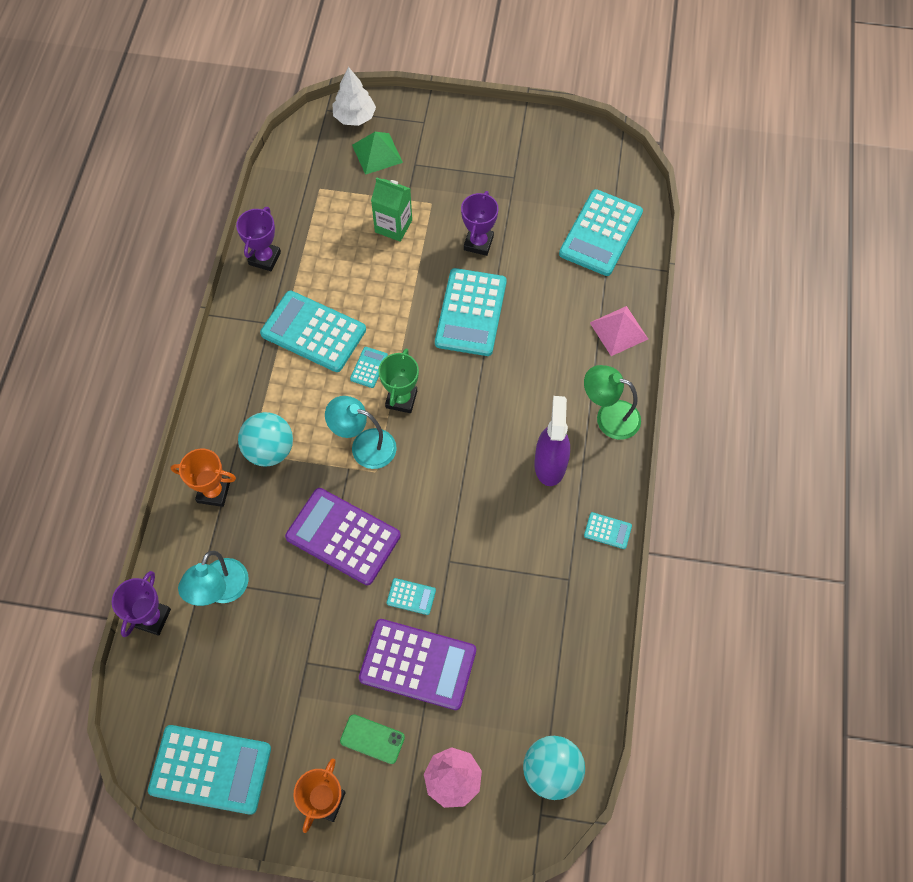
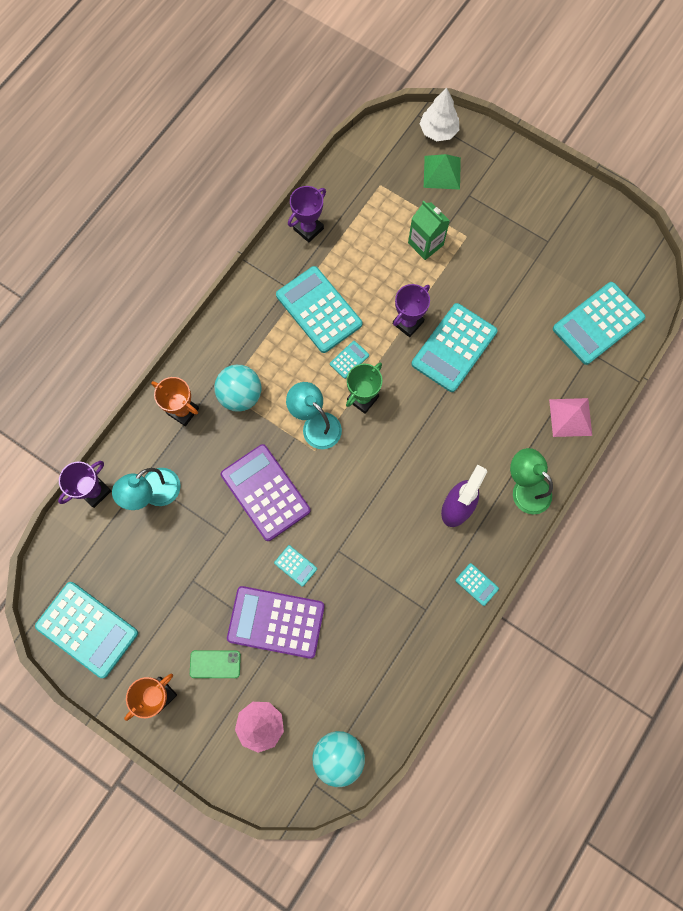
camera: 25 degrees right, 10 degrees up
(372, 739) = (215, 664): green phone -> green phone turned 45 degrees counterclockwise
(418, 664) = (276, 622): purple calculator -> purple calculator turned 150 degrees clockwise
(478, 243) = (489, 289): purple trophy -> purple trophy (408, 323)

